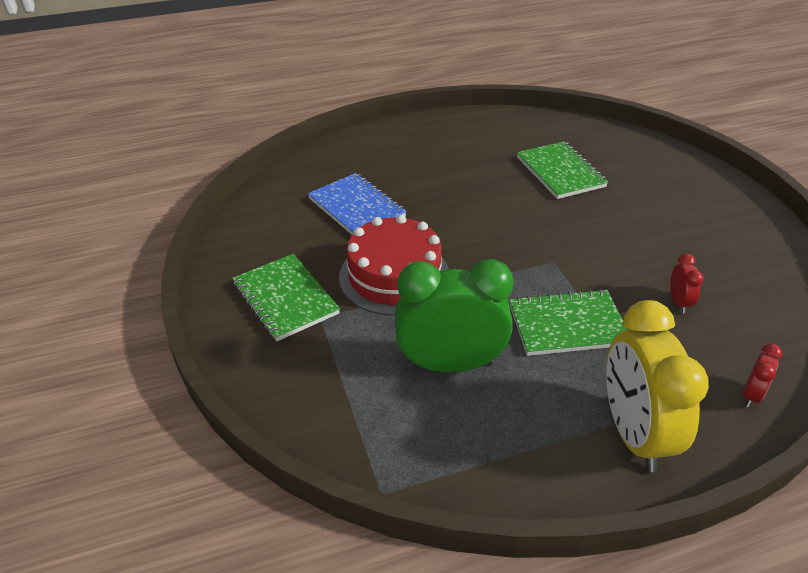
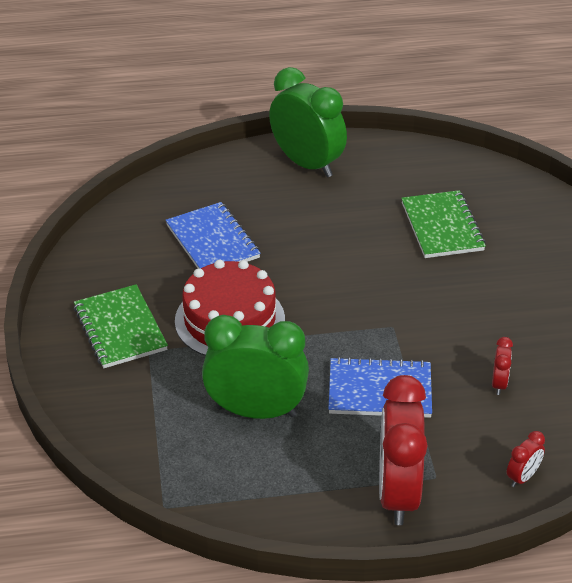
camera: 10 degrees right, 0 degrees up
(422, 136) = (307, 164): none -> green clock
(567, 325) = (380, 391): green notebook -> blue notebook
(633, 433) = (397, 493): yellow clock -> red clock

